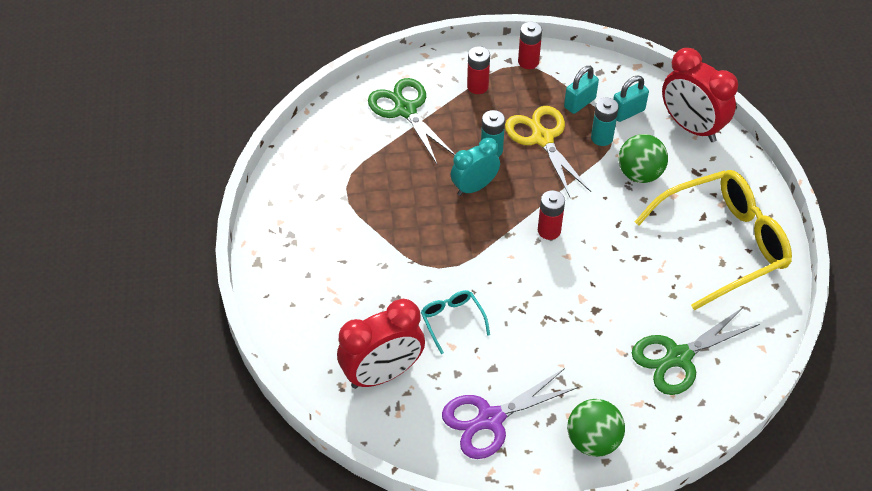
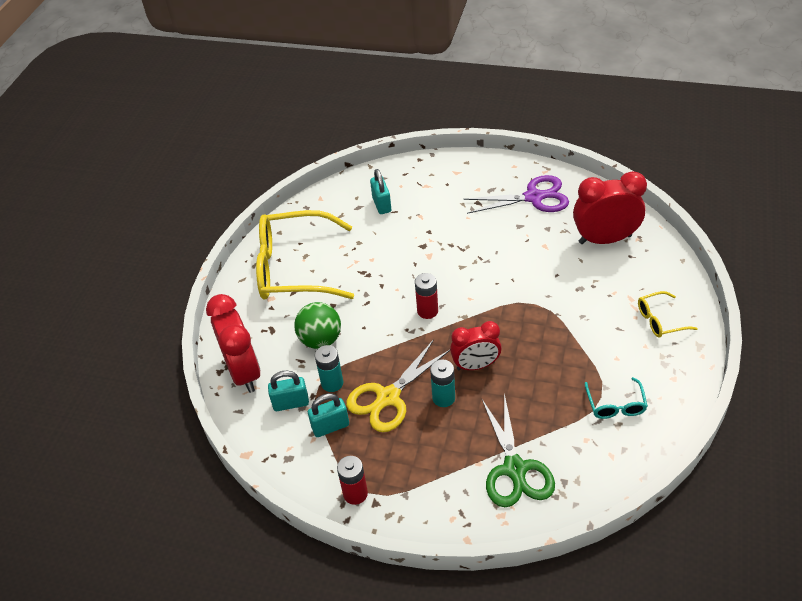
camera: 155 degrees left, 5 degrees down
(301, 281) = (659, 320): none -> yellow glasses
(452, 320) = (538, 262): turquoise glasses -> turquoise glasses (615, 405)
(474, 187) = (476, 365): turquoise clock -> red clock
(477, 86) = (425, 477): red battery -> none
(542, 138) = (388, 397): yellow scissors -> yellow scissors turned 45 degrees clockwise
(593, 440) = (469, 173): green ball -> none
(678, 357) = (381, 204): green scissors -> turquoise padlock

